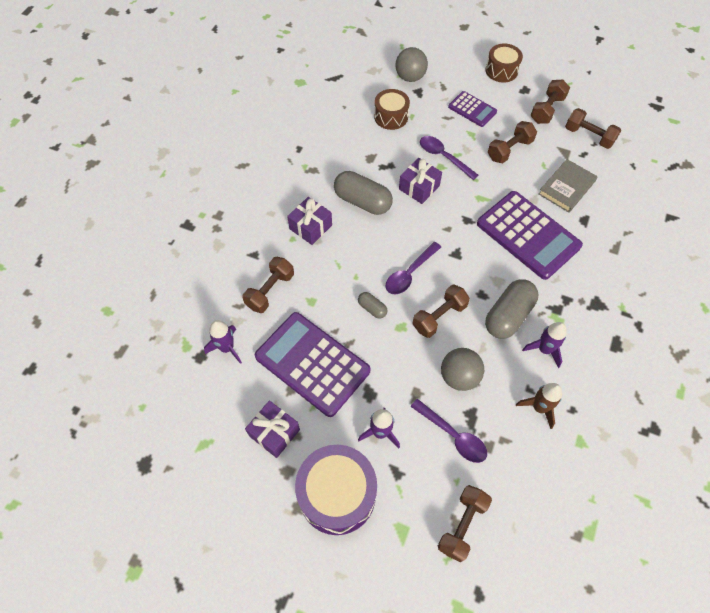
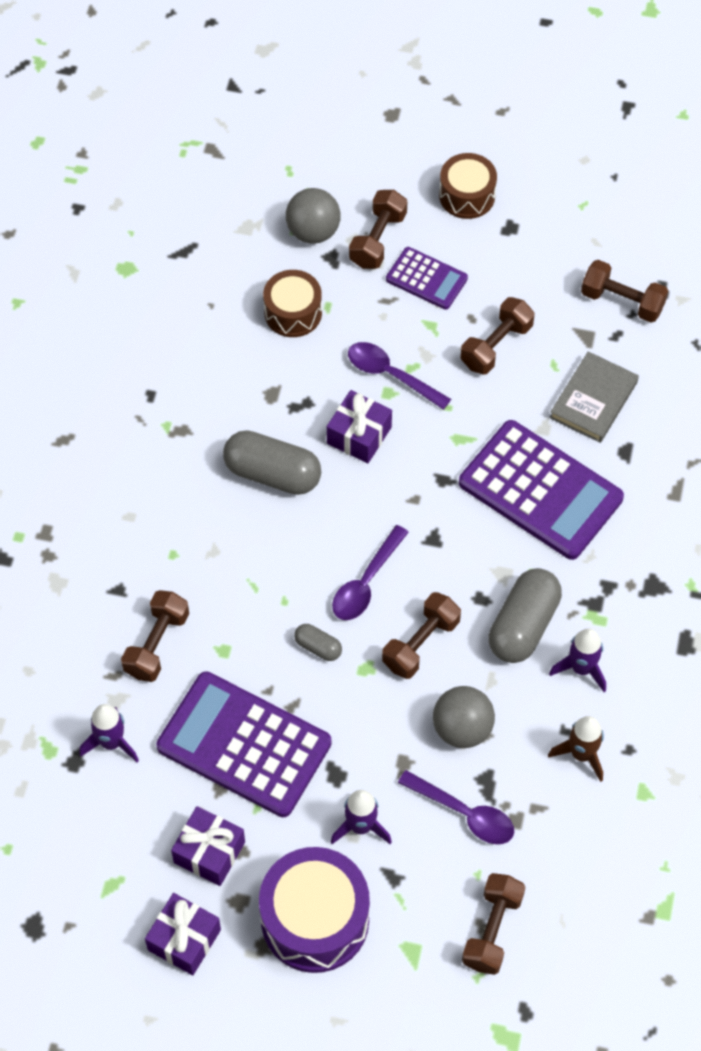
camera: 10 degrees left, 0 degrees up
(310, 227) = (198, 530): purple gift -> purple gift (184, 940)
(547, 110) = (550, 261): brown dumbbell -> brown dumbbell (378, 240)

